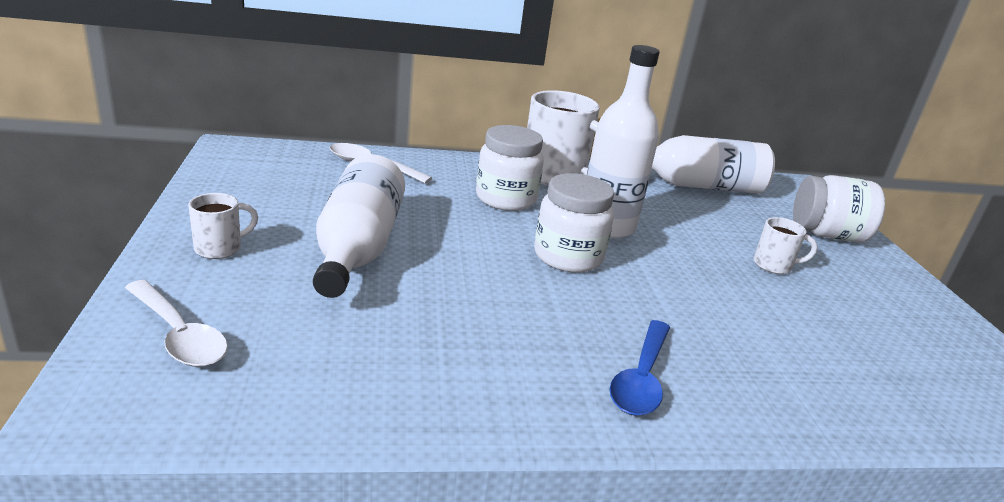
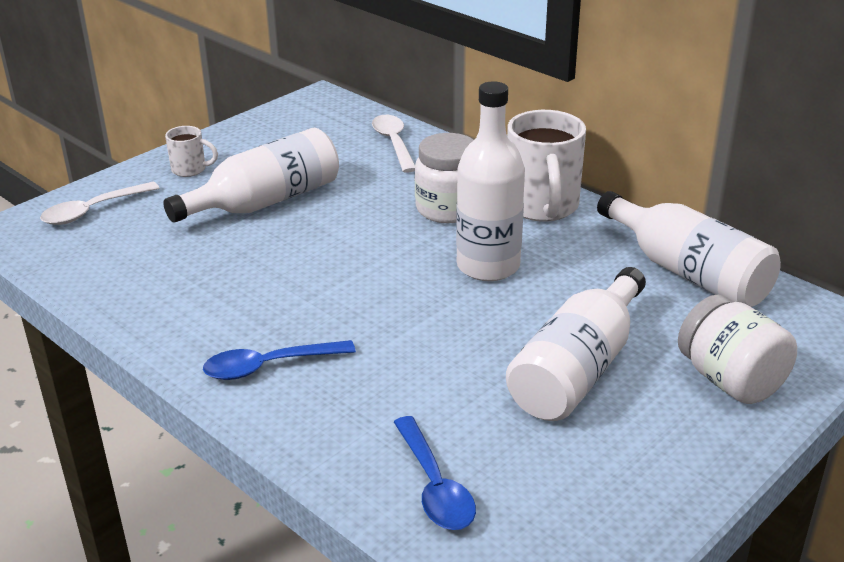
camera: 55 degrees right, 5 degrees up
(179, 335) = (93, 211): white spoon -> white spoon turned 45 degrees clockwise
(568, 257) = (398, 272): white jar -> none
(774, 265) = (578, 369): white mug -> white bottle
(885, 387) = (435, 486): none -> blue spoon

